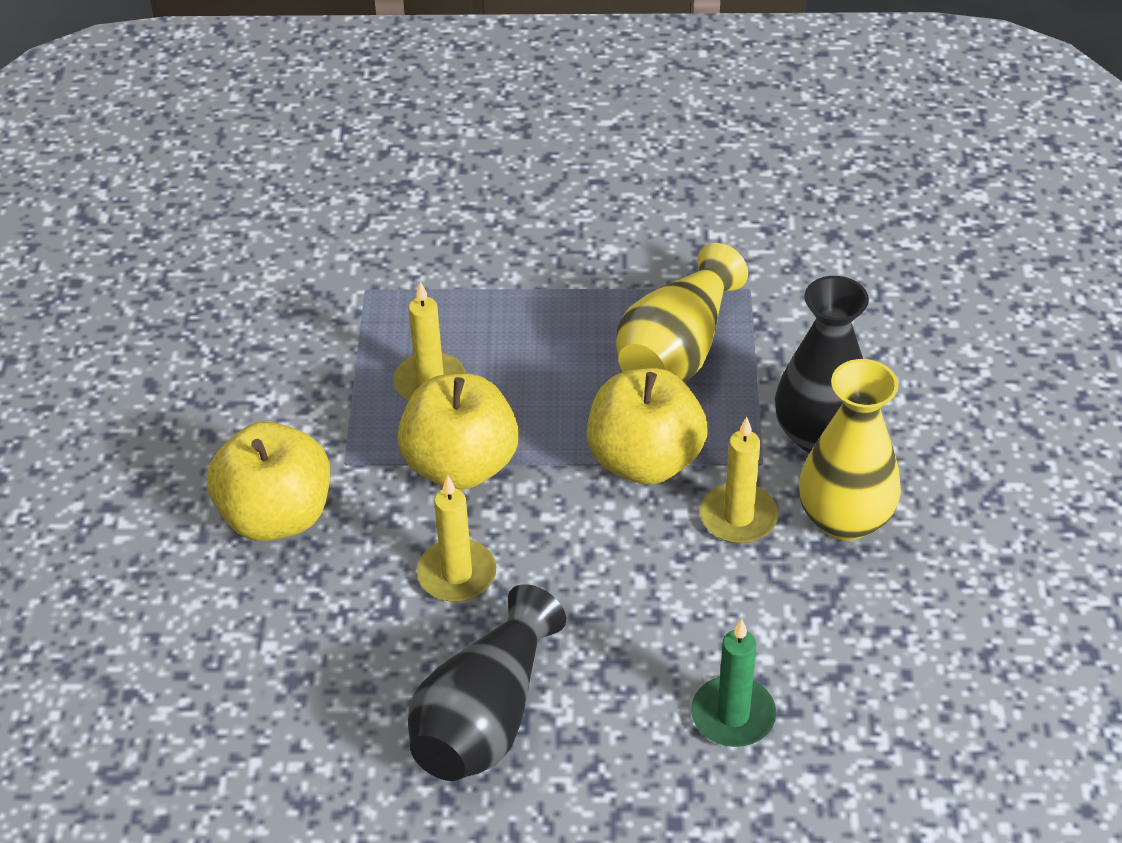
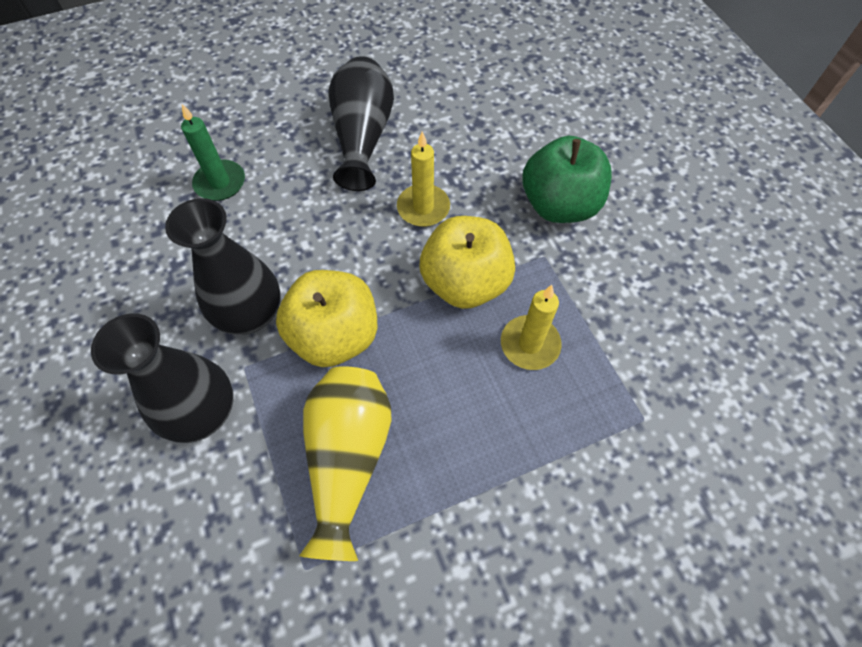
camera: 155 degrees right, 15 degrees up
(276, 515) = (559, 205): yellow apple -> green apple
(738, 517) = (250, 313): yellow candle -> black vase
(844, 519) = (170, 340): yellow vase -> none

